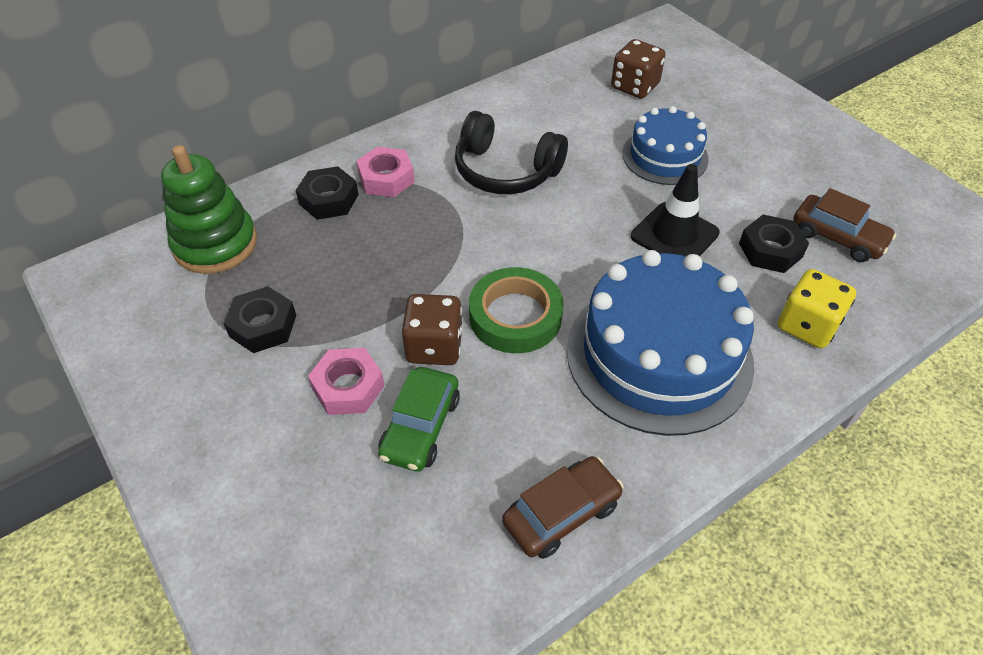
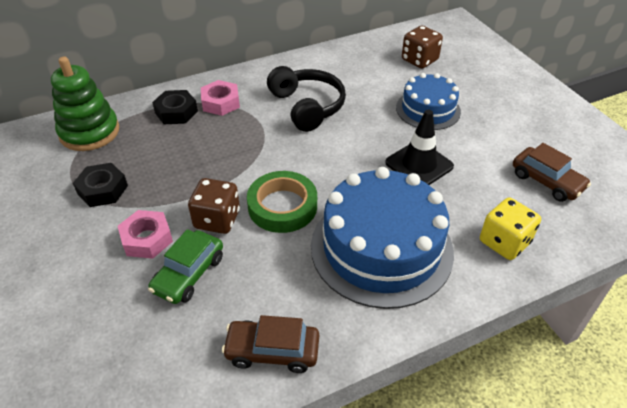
camera: 10 degrees right, 5 degrees down
(505, 171) = (307, 107): black headphones -> black headphones turned 150 degrees counterclockwise
(561, 513) = (272, 351): brown car -> brown car turned 150 degrees counterclockwise
(770, 250) = (490, 184): black nut -> none

